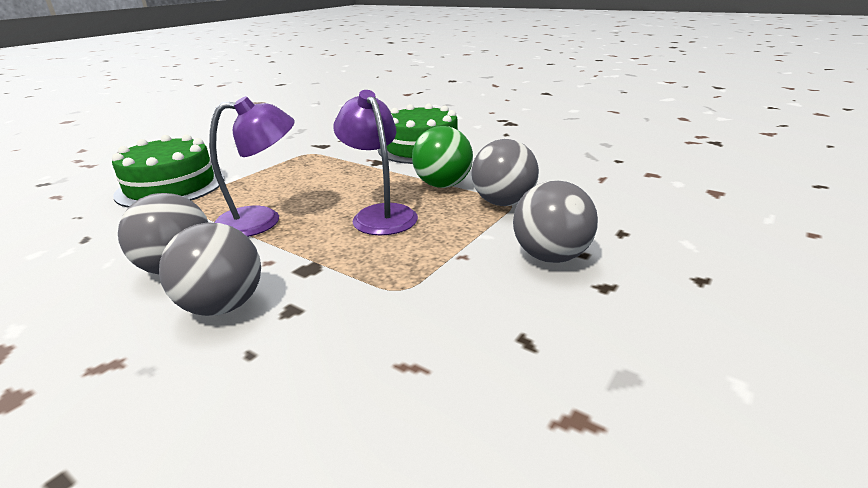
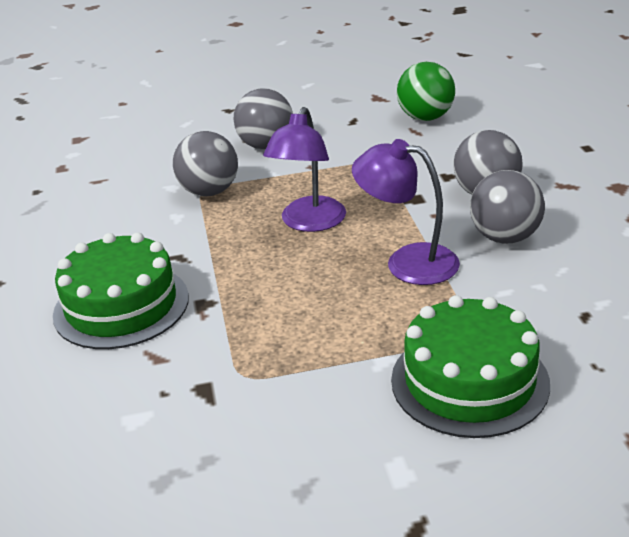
camera: 135 degrees left, 5 degrees up
(443, 185) = (212, 232): green ball -> green ball (425, 118)

